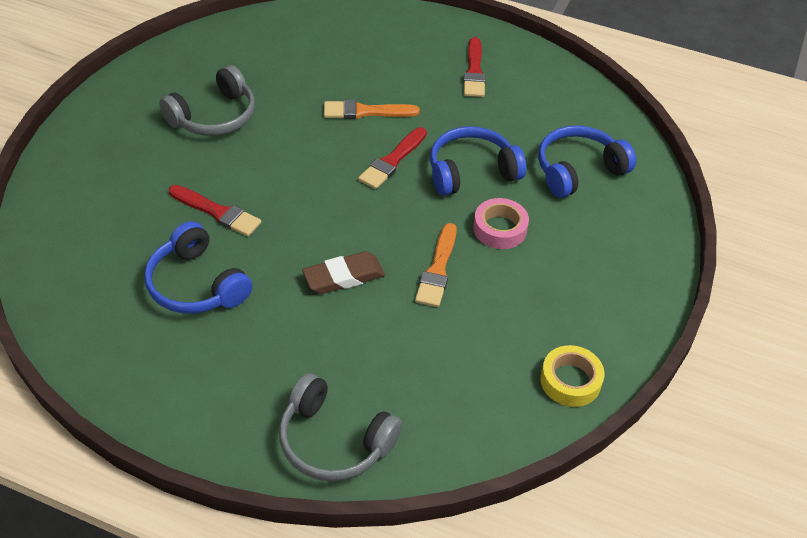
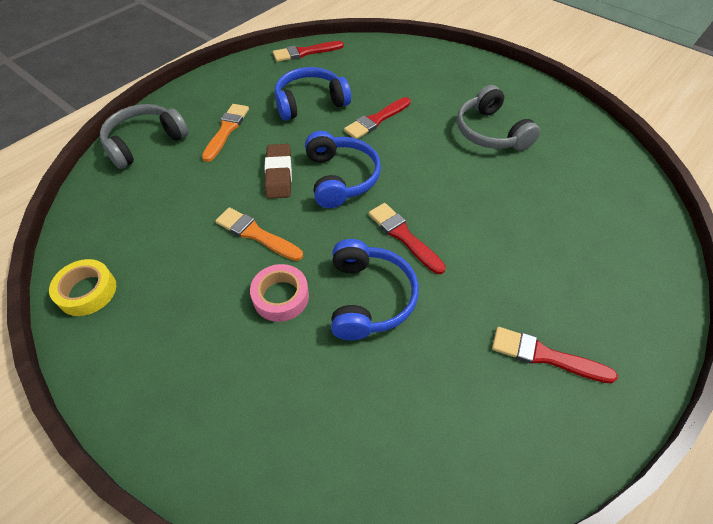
camera: 110 degrees right, 5 degrees up
(68, 324) = (305, 52): none -> red brush
(365, 112) = (481, 232): orange brush -> orange brush (226, 130)
(578, 170) = (336, 412): blue headphones -> blue headphones (340, 178)

